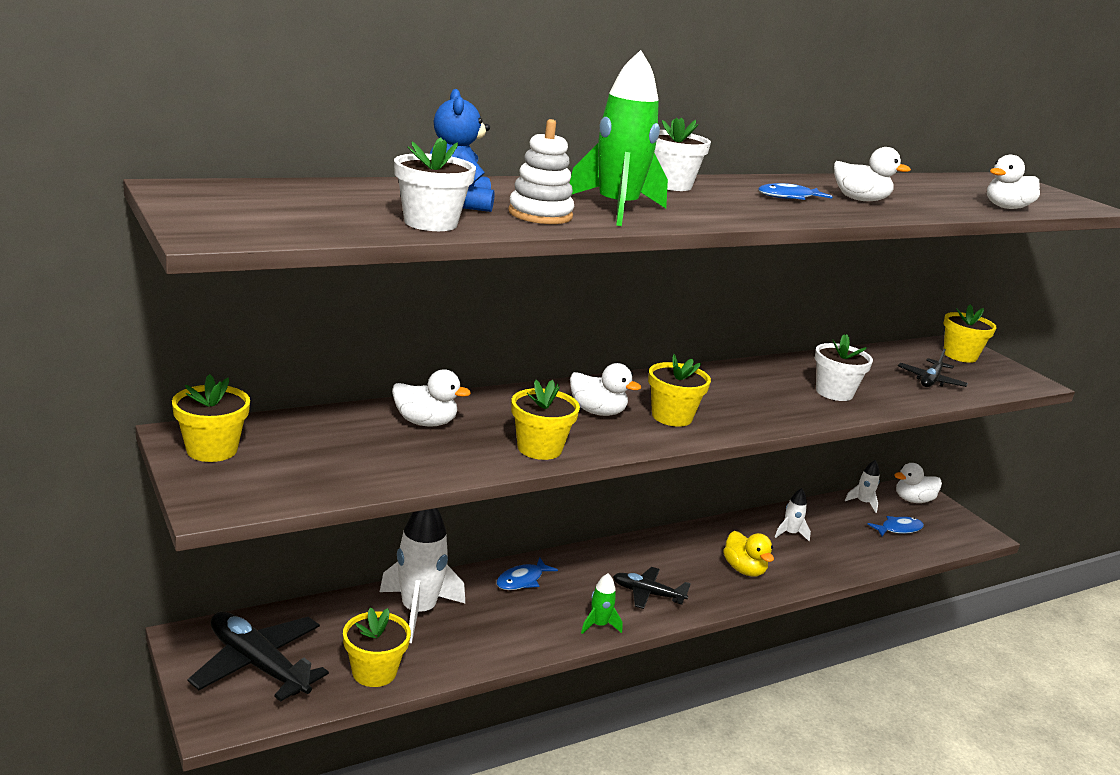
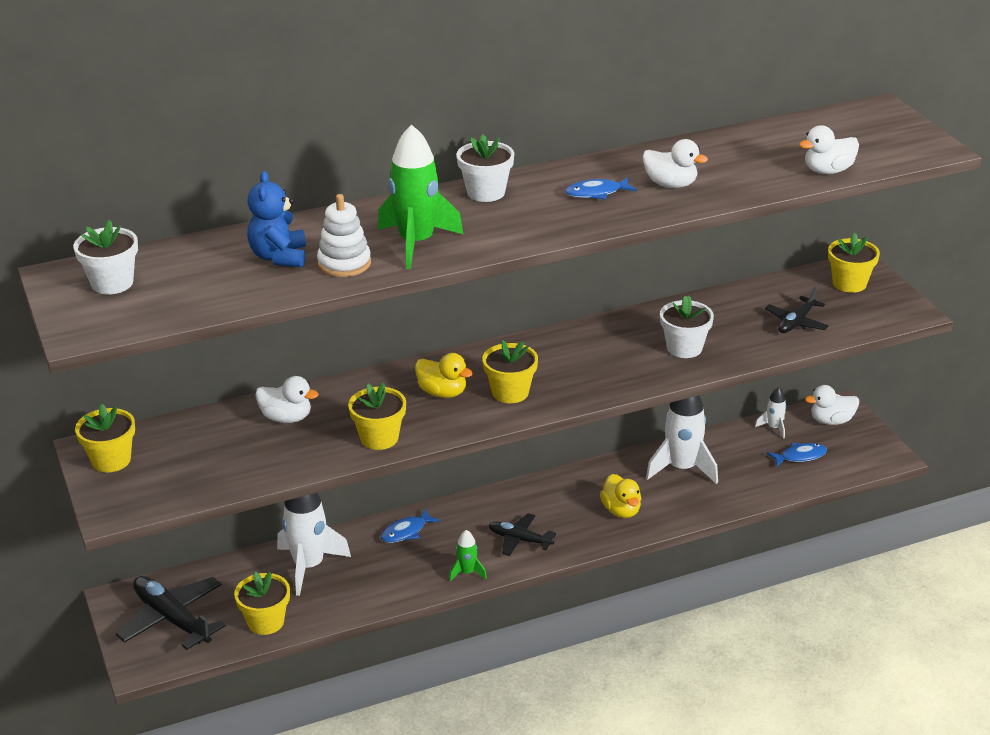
camera: 10 degrees right, 10 degrees up
(430, 223) = (248, 291): white flower pot -> white flower pot (112, 283)
(597, 412) = (442, 392): white duck -> yellow duck
(790, 533) = (682, 468): white rocket -> white rocket, size x2.06

